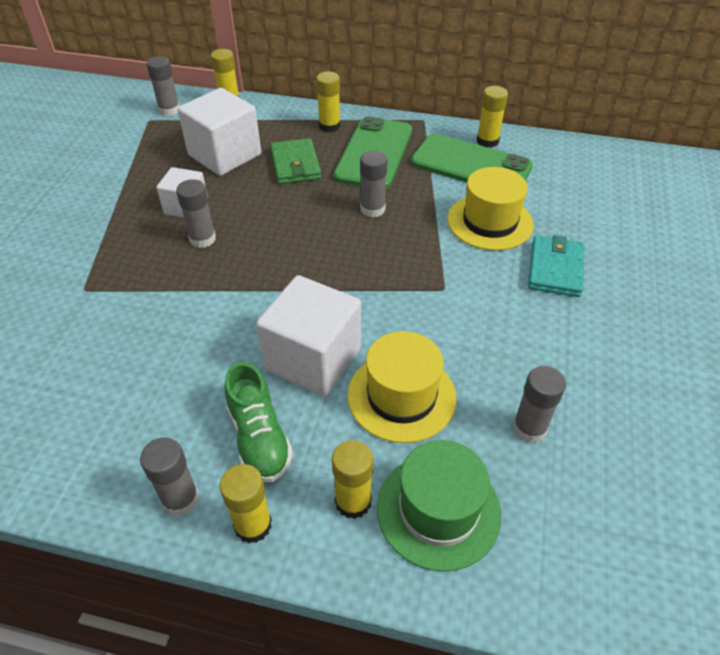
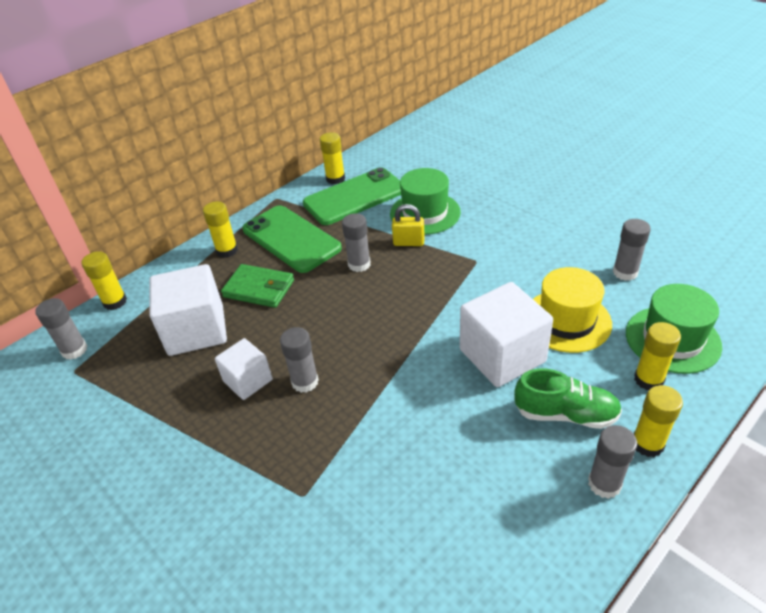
camera: 55 degrees left, 5 degrees down
(432, 229) = (408, 242): none -> yellow padlock
(490, 222) = (425, 213): yellow hat -> green hat
(555, 269) = (494, 204): turquoise wallet -> none

